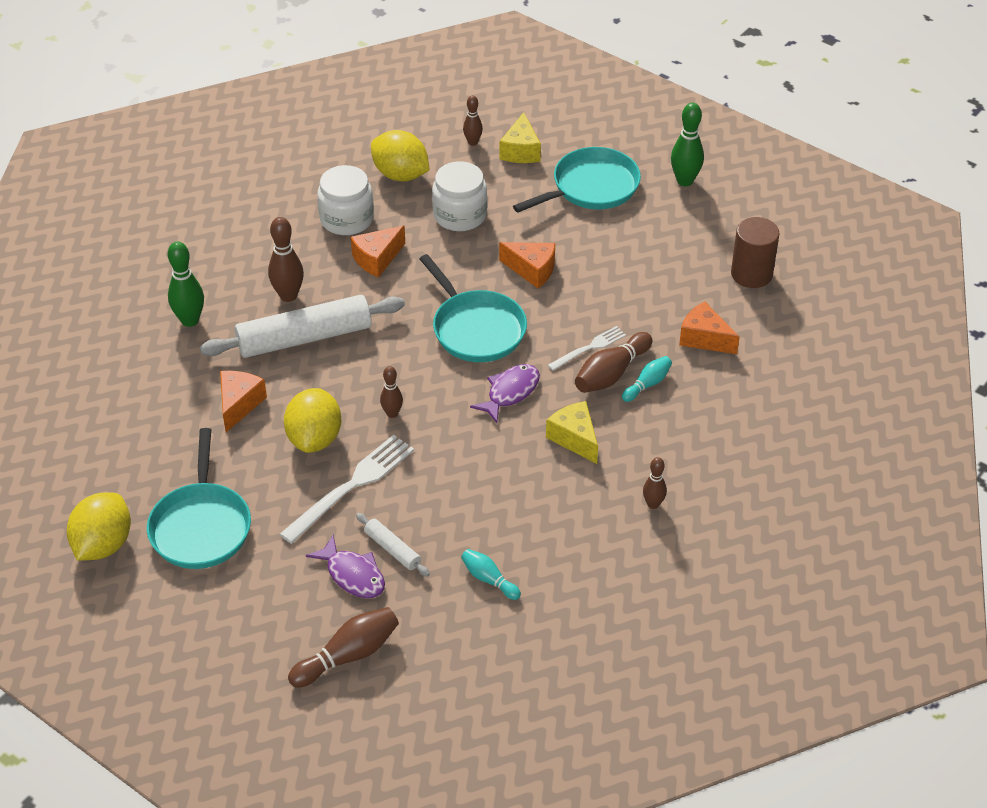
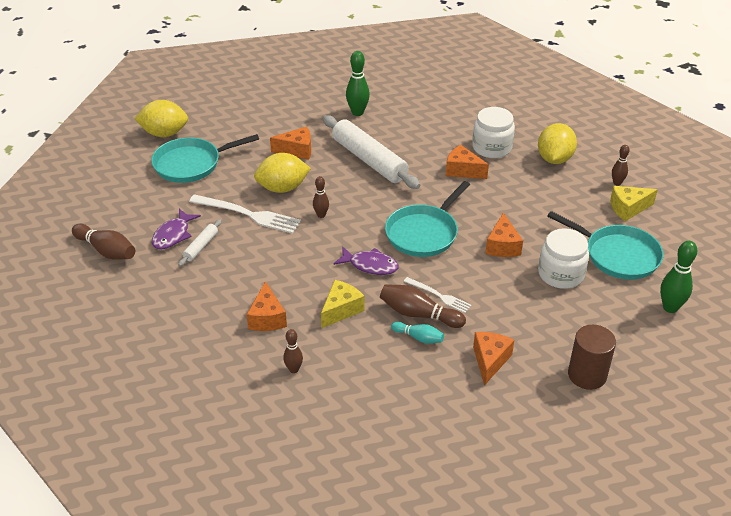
camera: 70 degrees right, 5 degrees down
(288, 296) = (403, 143): brown bowling pin -> none
(460, 215) = (534, 196): white jar -> white jar (560, 274)
(489, 579) = (190, 298): turquoise bowling pin -> none
(558, 510) = (267, 318): none -> orange cheese

